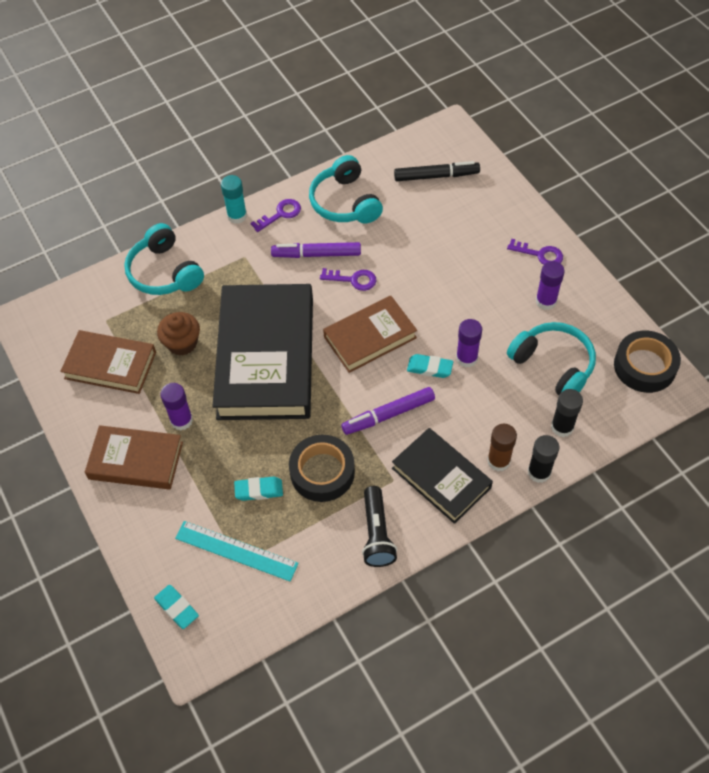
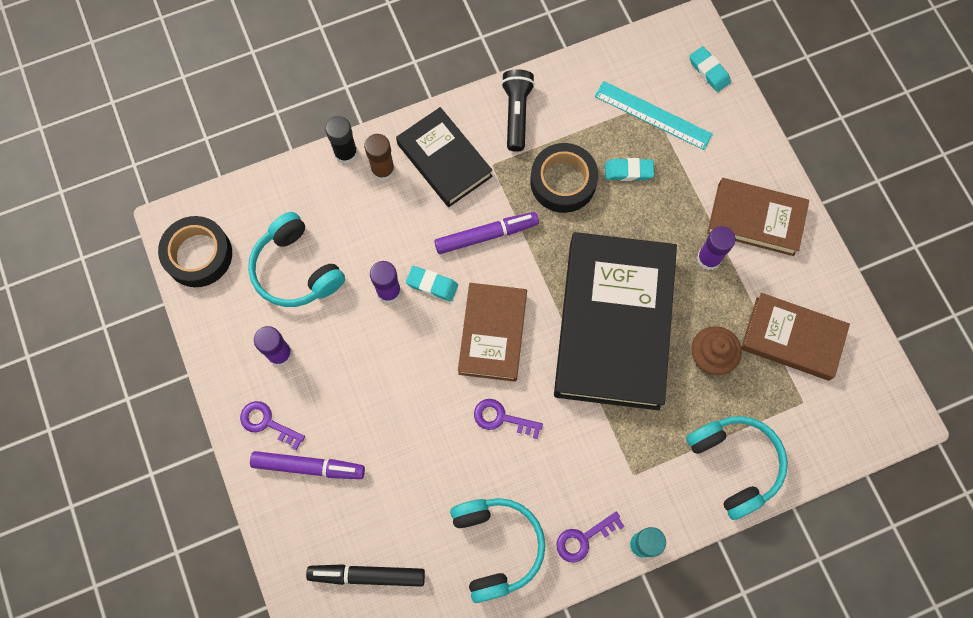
camera: 175 degrees left, 15 degrees up
(316, 254) = (542, 464): purple marker -> purple marker (308, 466)
(370, 337) = (492, 334): brown book -> brown book turned 60 degrees counterclockwise
(562, 427) = (308, 197): black glue stick -> none

